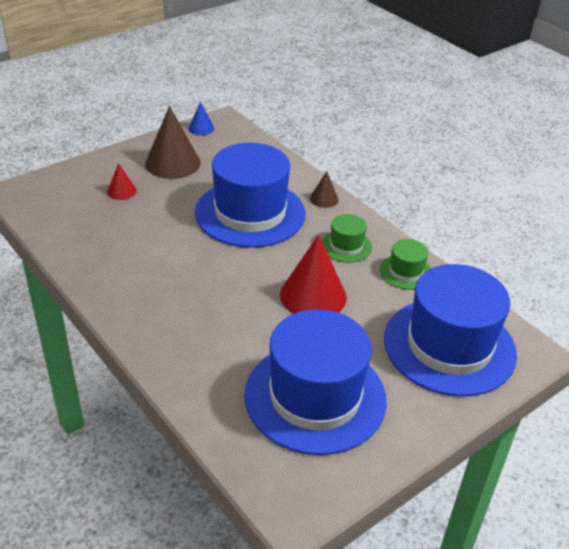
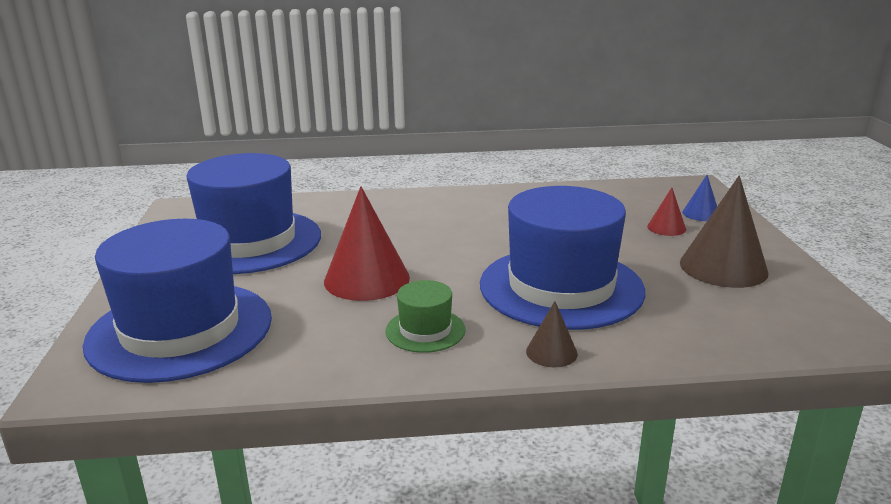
camera: 125 degrees right, 15 degrees down
(201, 128) = (833, 310): blue cone -> blue cone (701, 214)
(406, 272) = (323, 355): green hat -> none

